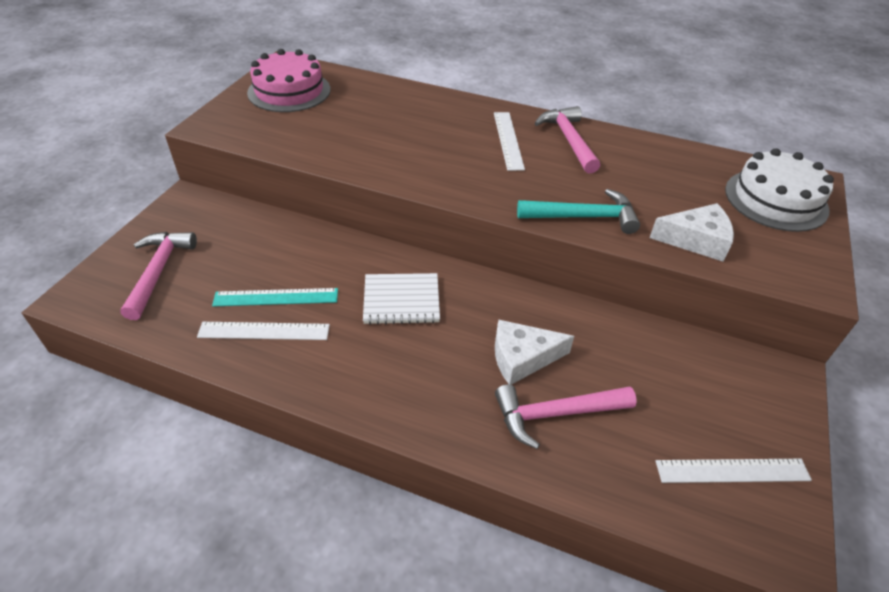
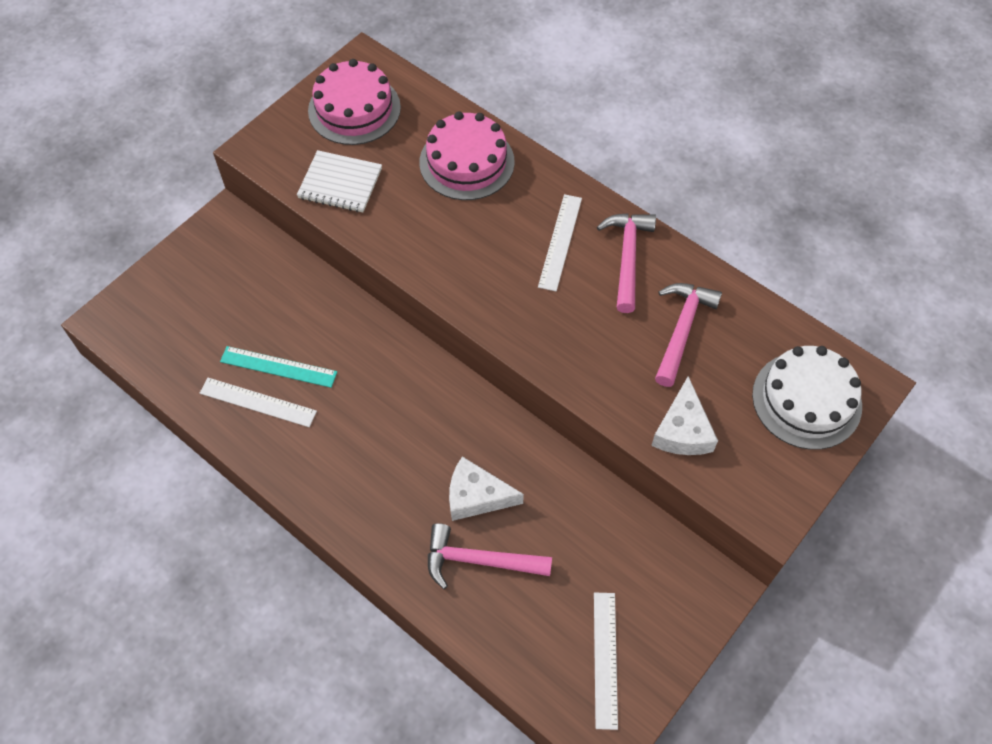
camera: 20 degrees right, 15 degrees up
(158, 271) = (182, 308): pink hammer -> pink hammer (682, 329)
(401, 300) = (391, 401): white notebook -> white notebook (340, 183)
(402, 107) = (467, 162): none -> pink cake
(584, 217) = (585, 371): turquoise hammer -> none
(696, 240) = (682, 430): white cheese -> white cheese turned 75 degrees clockwise
(732, 471) = (605, 659): white ruler -> white ruler turned 75 degrees clockwise

